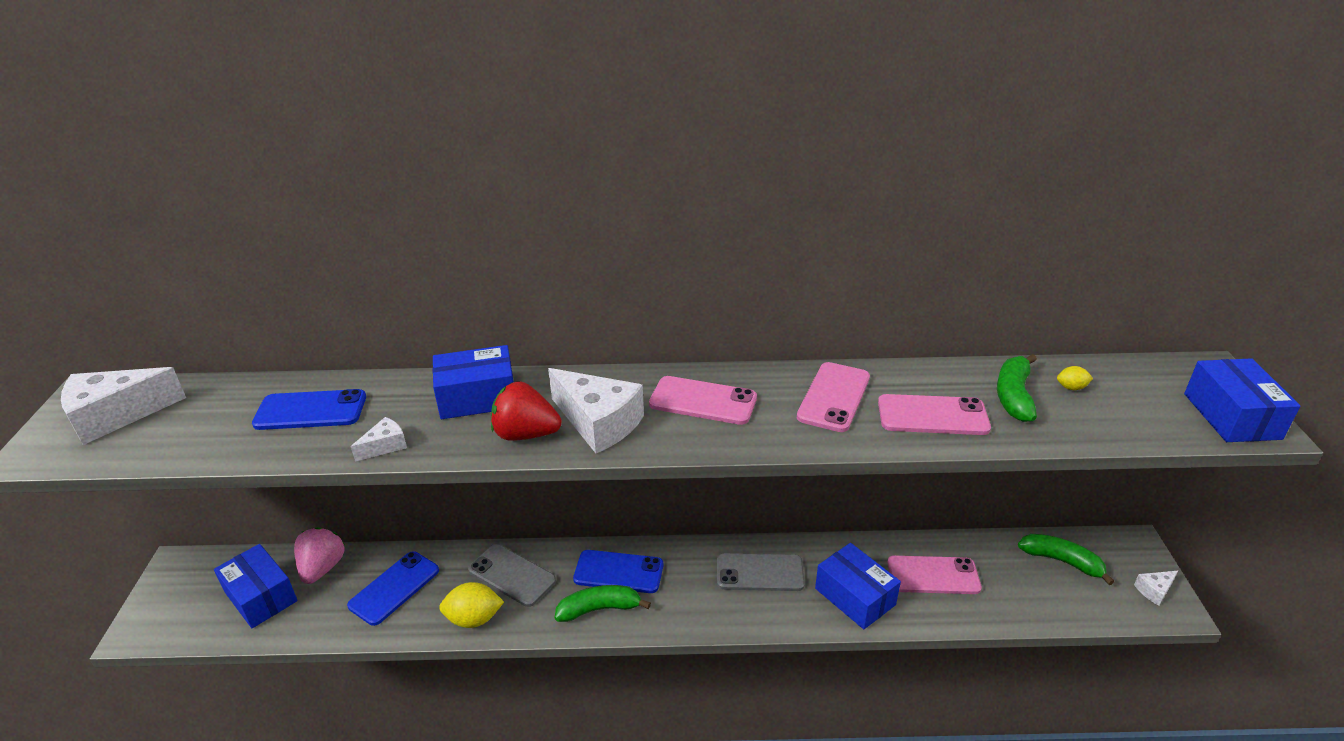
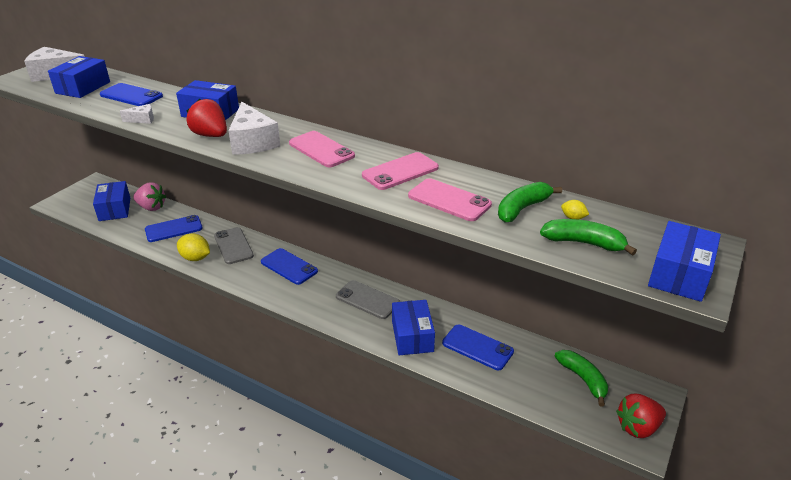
camera: 30 degrees right, 0 degrees up
(203, 424) = (83, 87): none -> blue box
(322, 568) = (151, 207): pink strawberry -> pink strawberry turned 75 degrees clockwise
(599, 609) = (260, 280): green banana -> green banana (584, 243)
(933, 575) = (477, 347): pink phone -> blue phone
(1154, 590) = (638, 427): white cheese -> red strawberry

